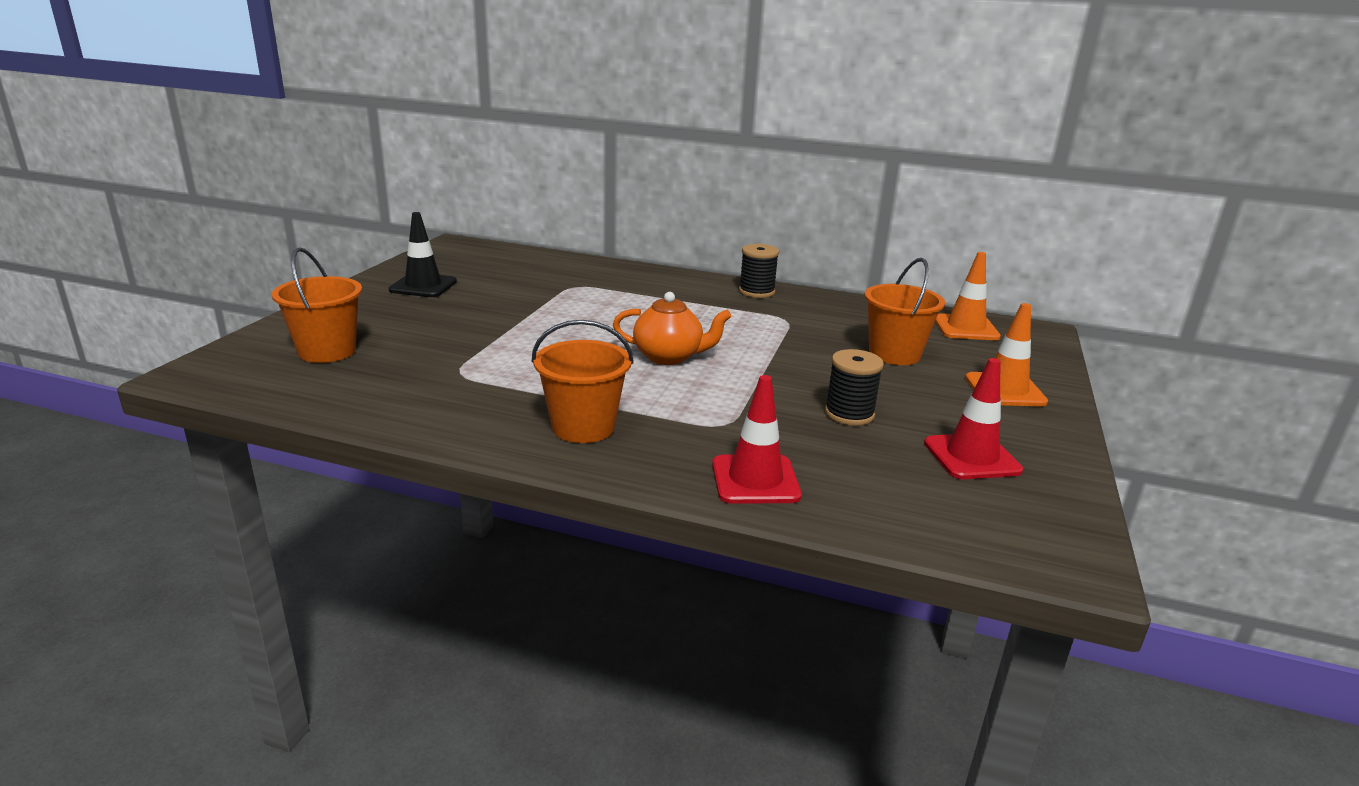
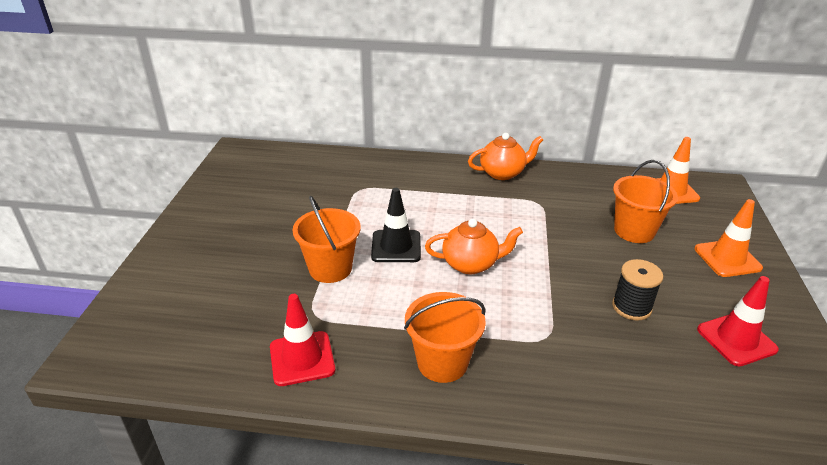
camera: 10 degrees left, 10 degrees up
(327, 351) = (191, 307): orange bucket -> orange bucket (330, 268)
(423, 286) = (235, 209): black traffic cone -> black traffic cone (396, 246)
(755, 480) = (597, 398): red traffic cone -> red traffic cone (302, 358)
(756, 292) = (502, 173): black spool -> orange teapot

